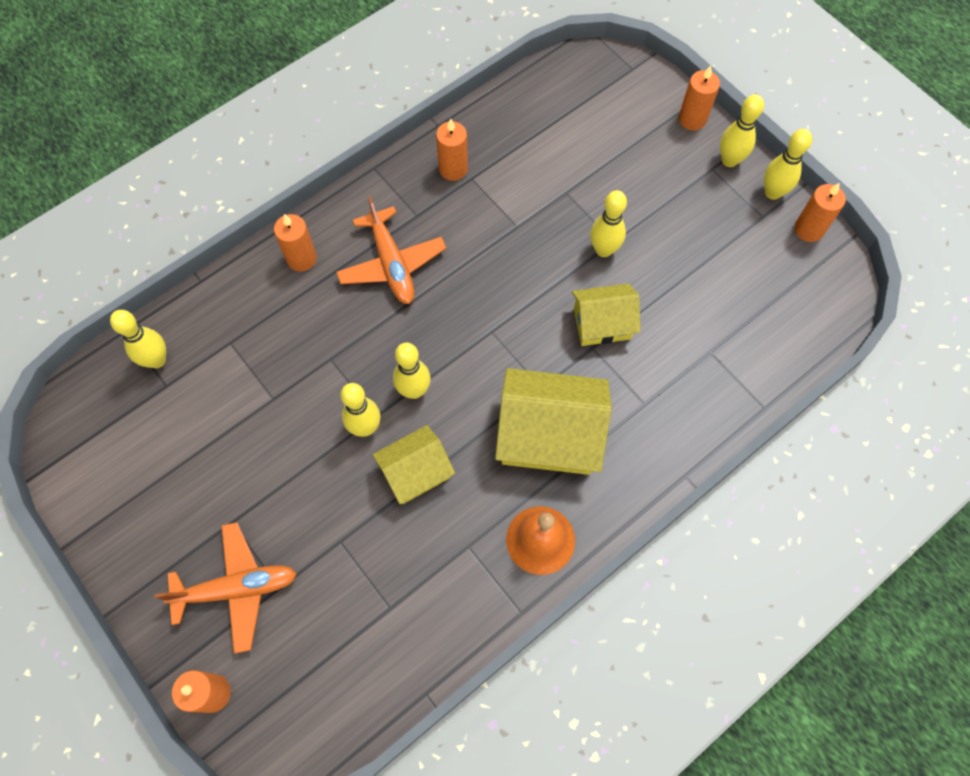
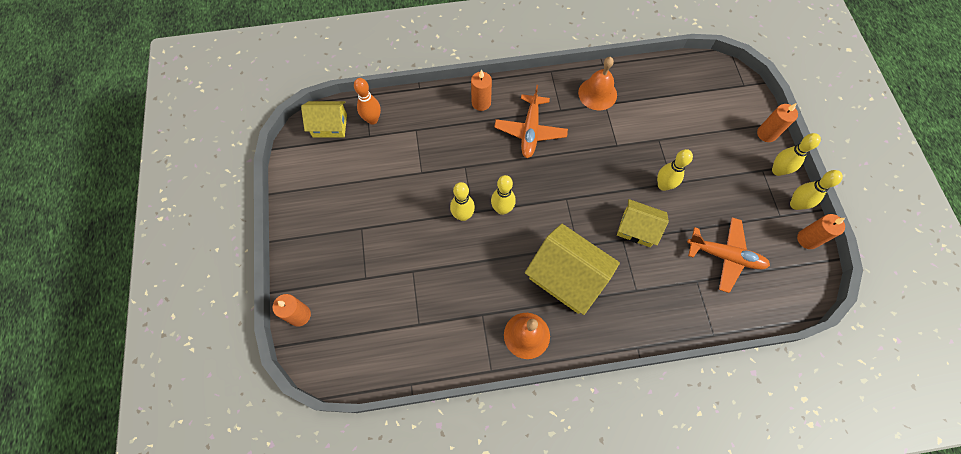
camera: 30 degrees right, 0 degrees up
(157, 360) = (372, 119): yellow bowling pin -> orange bowling pin
(236, 588) = (343, 266): orange plane -> orange plane (725, 256)
(415, 472) = (476, 256): yellow house -> yellow house (330, 126)
(453, 169) = (597, 93): orange candle -> orange bell

